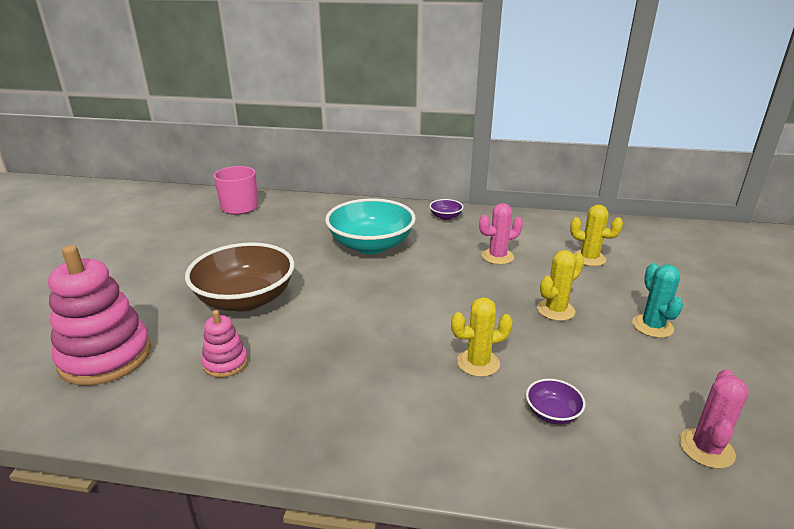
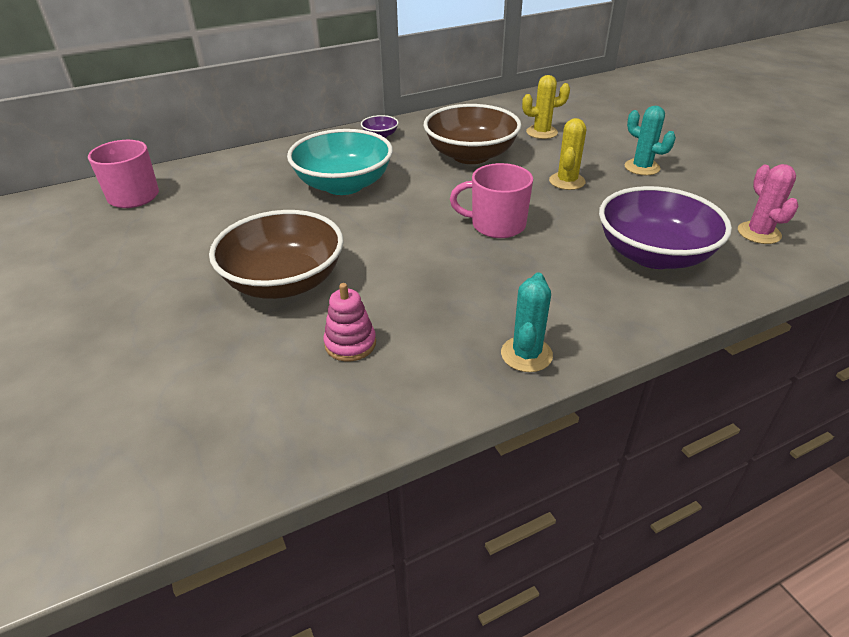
camera: 35 degrees left, 10 degrees up
(105, 357) = (204, 402): pink stacking toy -> none
(325, 439) = (526, 354): none -> turquoise cactus
(443, 322) = (496, 225): none -> pink mug
(478, 363) = (562, 244): yellow cactus -> none
(497, 256) = (471, 155): pink cactus -> brown bowl
(552, 413) = (653, 255): purple bowl -> purple bowl, size x2.37

